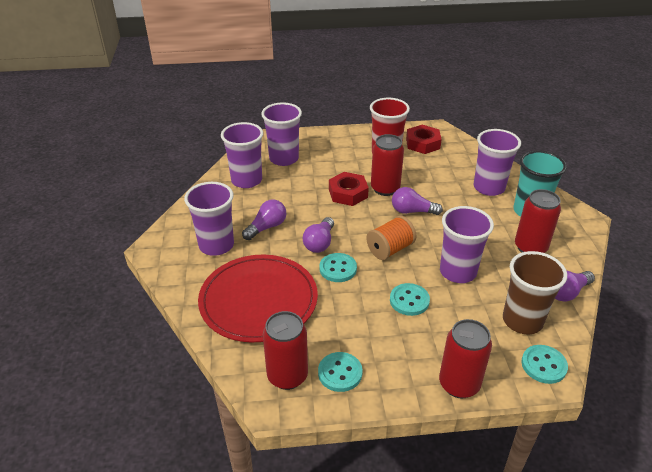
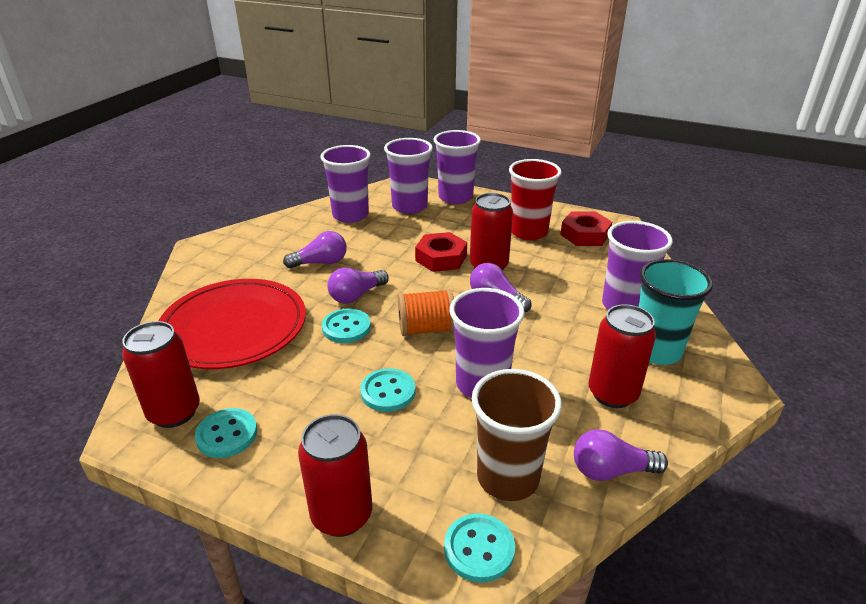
camera: 30 degrees right, 5 degrees down
(216, 245) = (255, 263): purple cup -> purple cup (455, 197)

